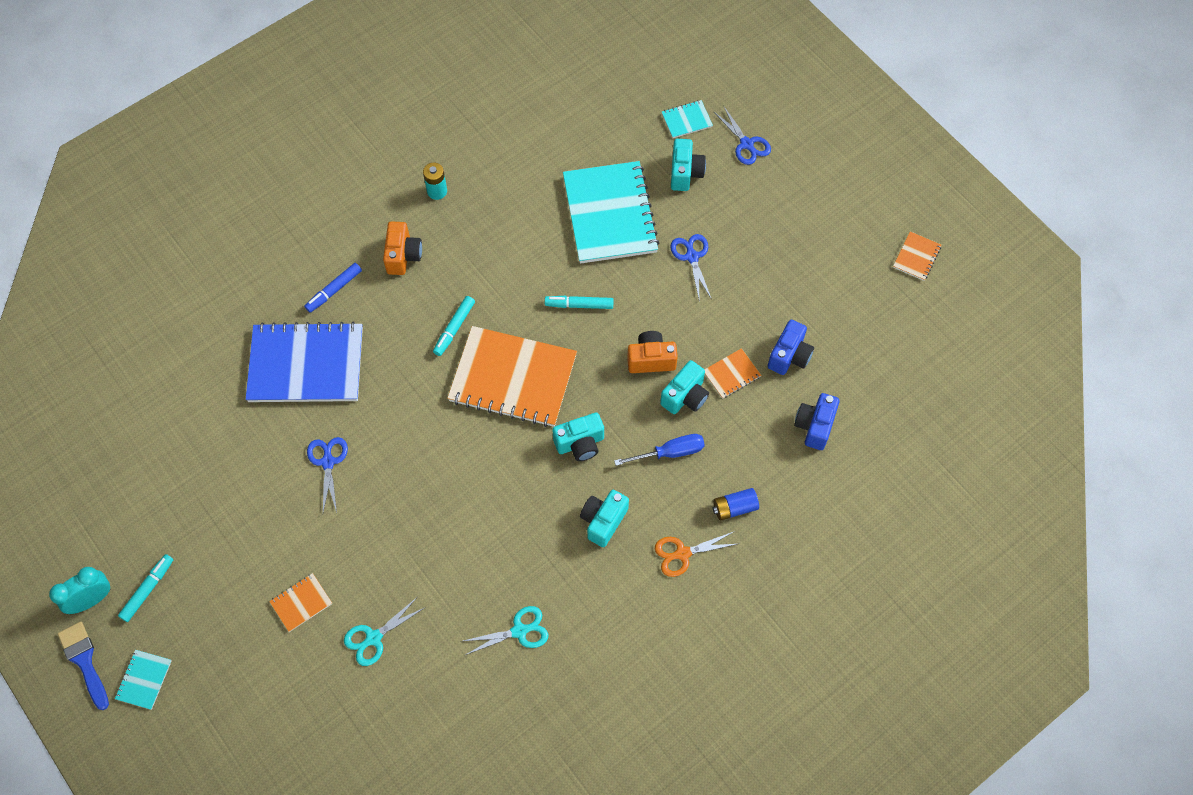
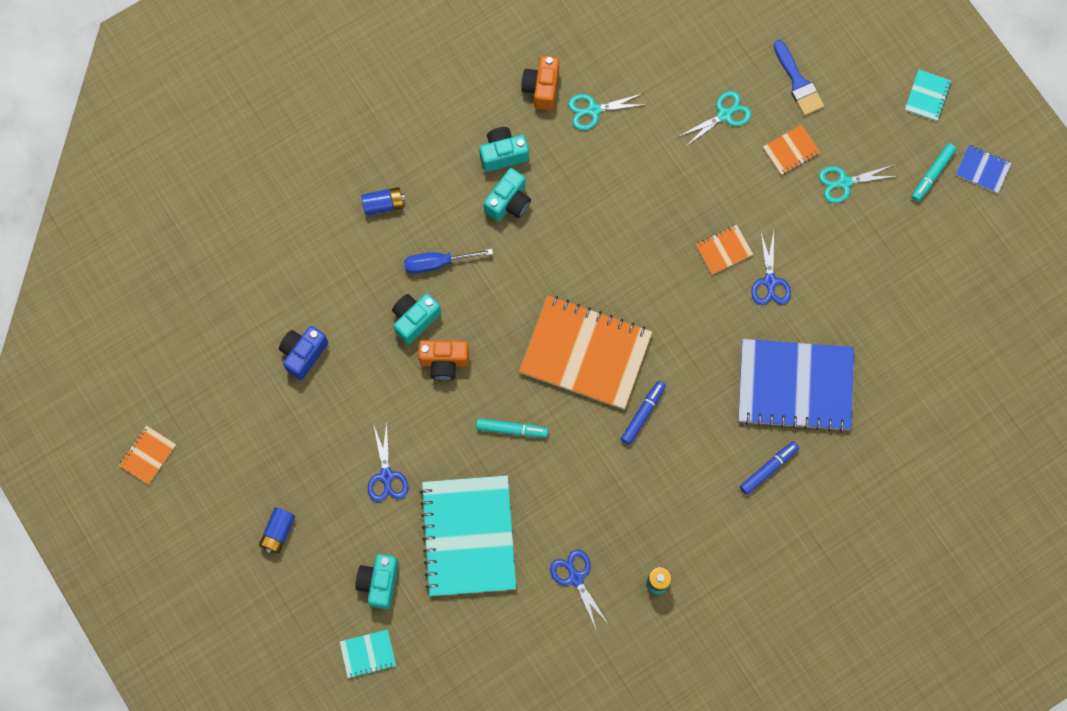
camera: 175 degrees left, 10 degrees up
(84, 661) = (982, 116): blue brush -> blue brush (798, 82)
(92, 599) = (982, 169): turquoise clock -> blue notebook
(245, 572) = (843, 182): none -> turquoise scissors
(403, 256) = (695, 504): orange camera -> orange camera (541, 88)
(454, 328) = (642, 414): turquoise marker -> blue marker
(580, 443) = (524, 279): turquoise camera -> turquoise camera (503, 154)
(682, 554) = (439, 166): orange scissors -> none
(731, 374) = (365, 339): orange notebook -> orange notebook (723, 250)
(747, 144) = (304, 614): blue scissors -> blue scissors (575, 577)
(782, 204) = (278, 532): none -> blue battery
(814, 426) = (292, 278): blue camera -> none

